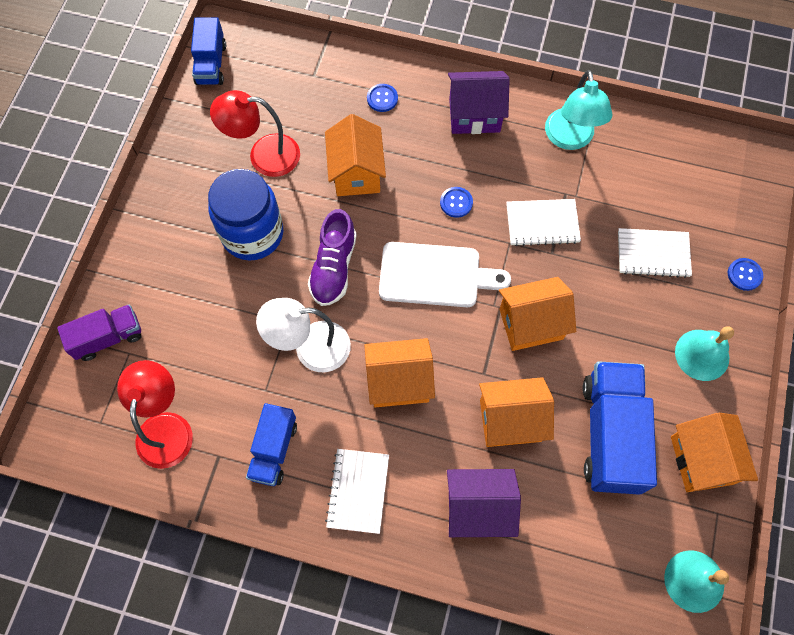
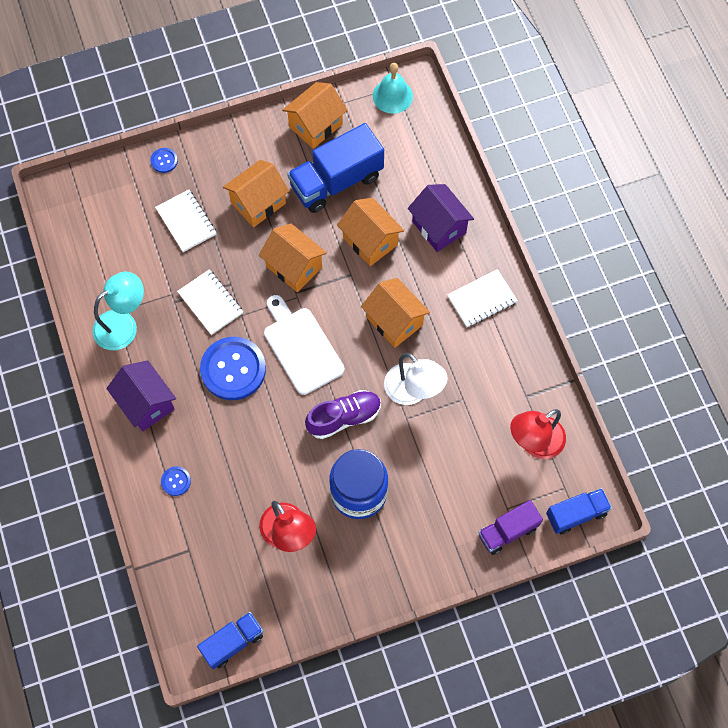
camera: 125 degrees left, 0 degrees up
(108, 338) = (507, 531): purple truck -> purple truck turned 60 degrees counterclockwise
(274, 450) = (496, 366): blue truck -> blue truck (576, 514)
(356, 173) = (256, 455): orange house -> orange house (258, 203)
(456, 203) = (233, 369): blue button -> blue button, size x2.28
(702, 355) = (243, 158): turquoise bell -> none

